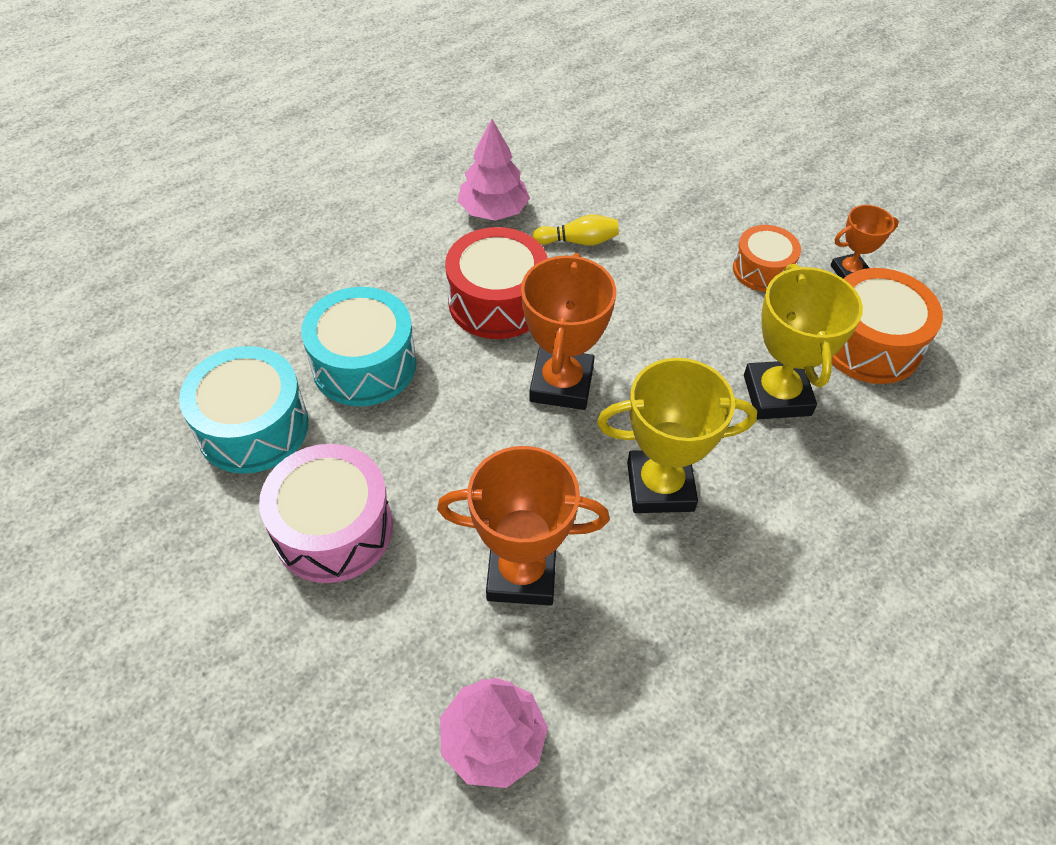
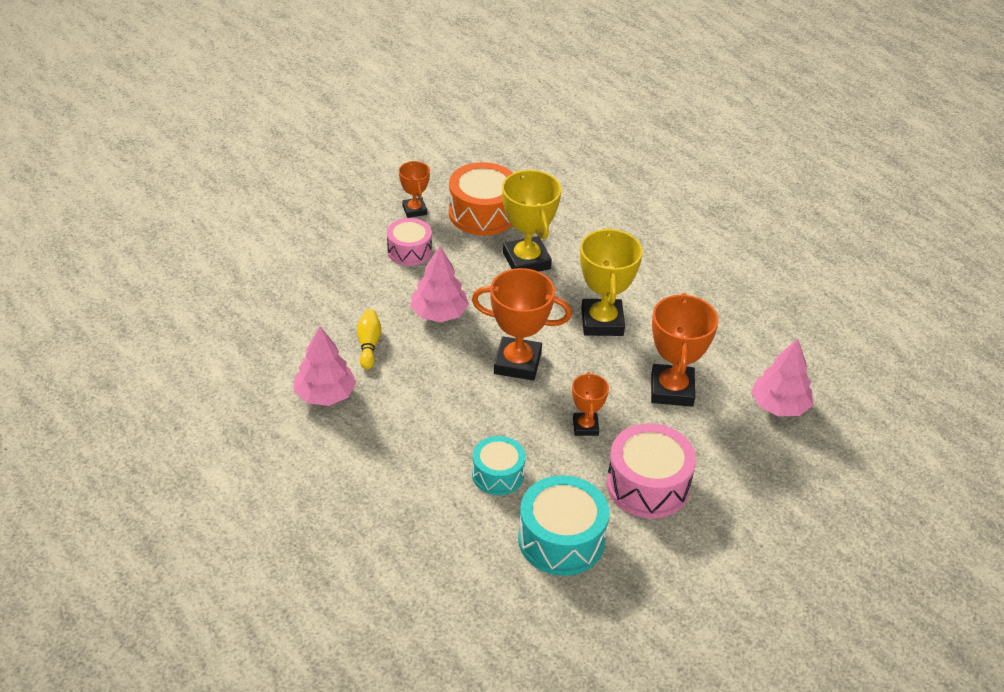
camera: 90 degrees left, 10 degrees down
(364, 364) = (498, 474): turquoise drum -> turquoise drum, size x0.63
(444, 458) = (585, 427): none -> orange trophy
(497, 302) = (433, 395): red drum -> none
(645, 303) = (439, 313): none -> pink tree
(762, 270) = (409, 251): orange drum -> pink drum
(777, 395) = (526, 261): yellow trophy -> yellow trophy turned 75 degrees clockwise

